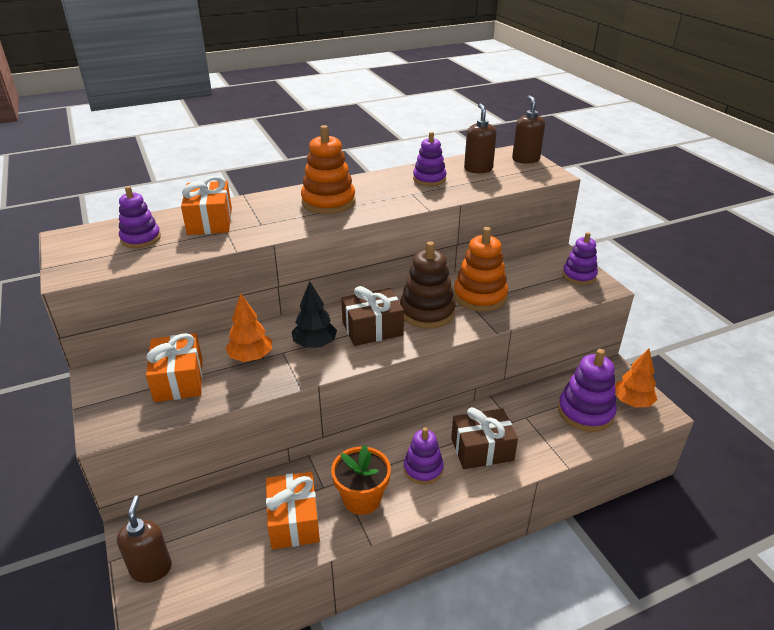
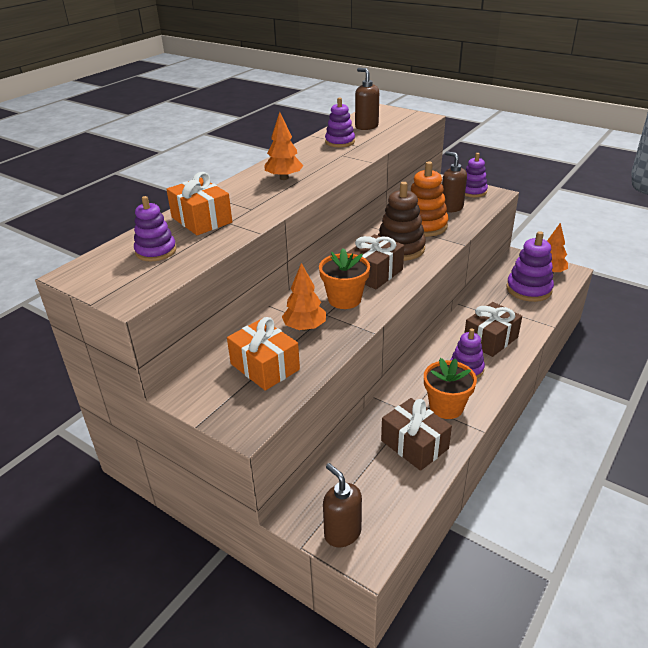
camera: 30 degrees left, 0 degrees up
(293, 520) = (414, 444): orange gift -> brown gift
(315, 344) = (344, 299): black tree -> orange flower pot
(328, 202) = (284, 178): orange stacking toy -> orange tree
(525, 159) = (391, 112): brown soap dispenser -> brown soap dispenser (451, 208)

